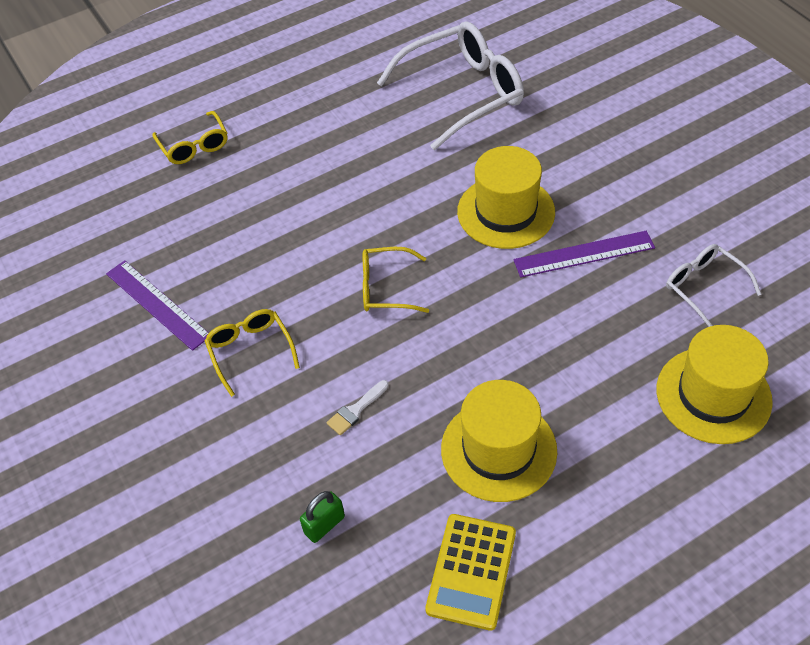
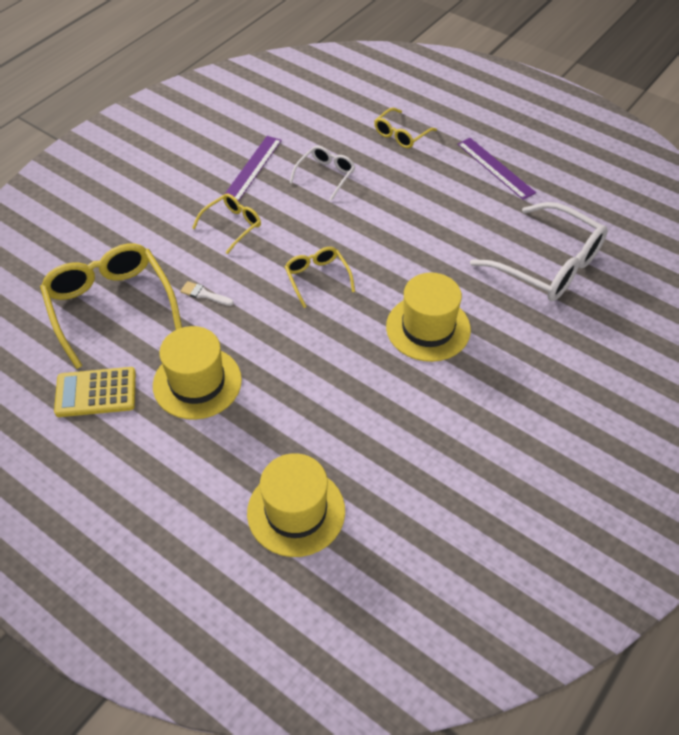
camera: 65 degrees right, 0 degrees up
(324, 525) = (110, 306): green padlock -> yellow glasses
(584, 254) = (407, 390): purple ruler -> purple ruler (495, 168)
(704, 287) = (409, 484): white glasses -> white glasses (326, 175)

